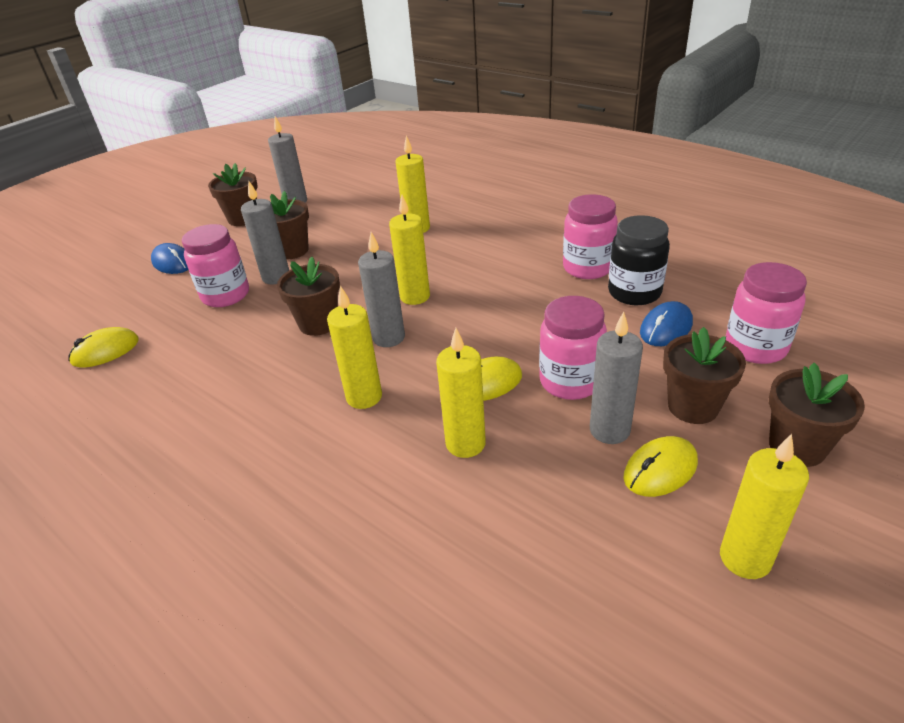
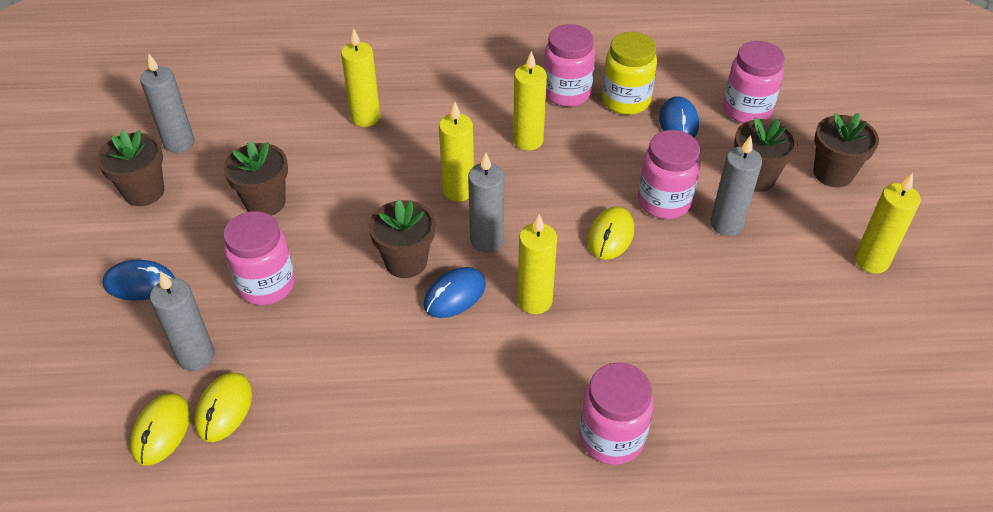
camera: 45 degrees left, 10 degrees up
(274, 538) = (611, 438): none -> pink jar
(276, 277) = (292, 239): grey candle -> grey candle (196, 356)
(317, 361) = (454, 295): none -> blue mouse
(465, 444) = (651, 290): yellow candle -> yellow candle (528, 140)
(634, 292) = (626, 101): black jar -> yellow jar
(660, 470) = (781, 234): yellow mouse -> yellow mouse (161, 431)

